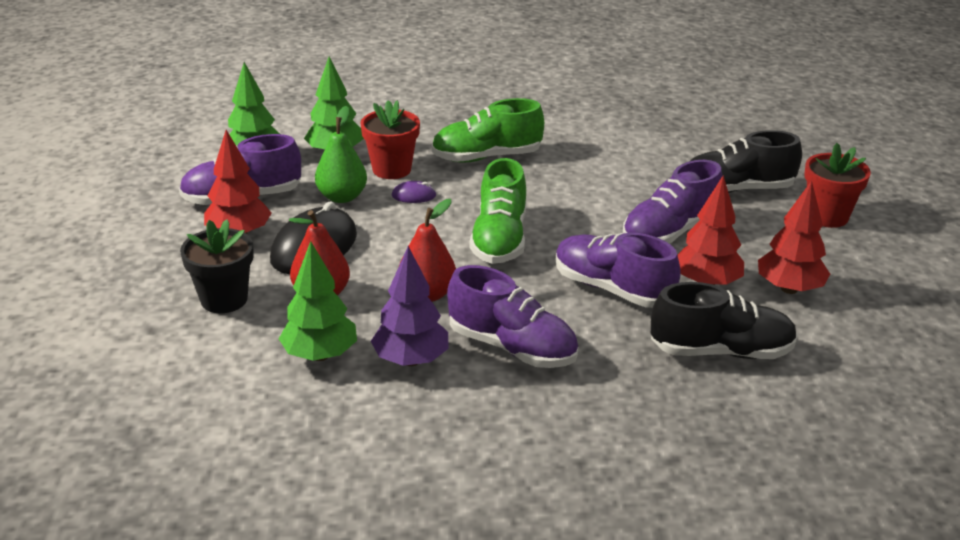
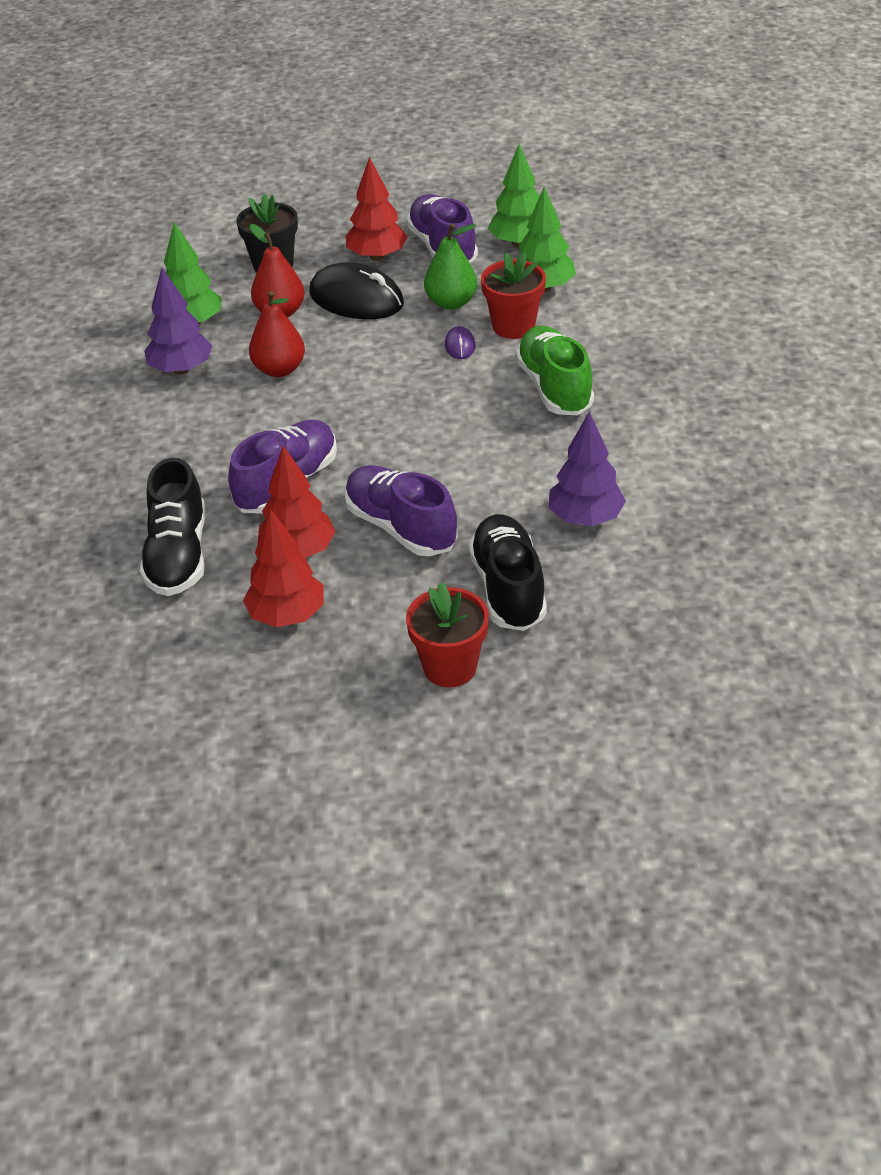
camera: 90 degrees right, 10 degrees up
(499, 239) = (377, 406): green shoe -> none
(512, 347) = (195, 423): purple shoe -> none
(653, 155) = (585, 518): none -> purple tree

